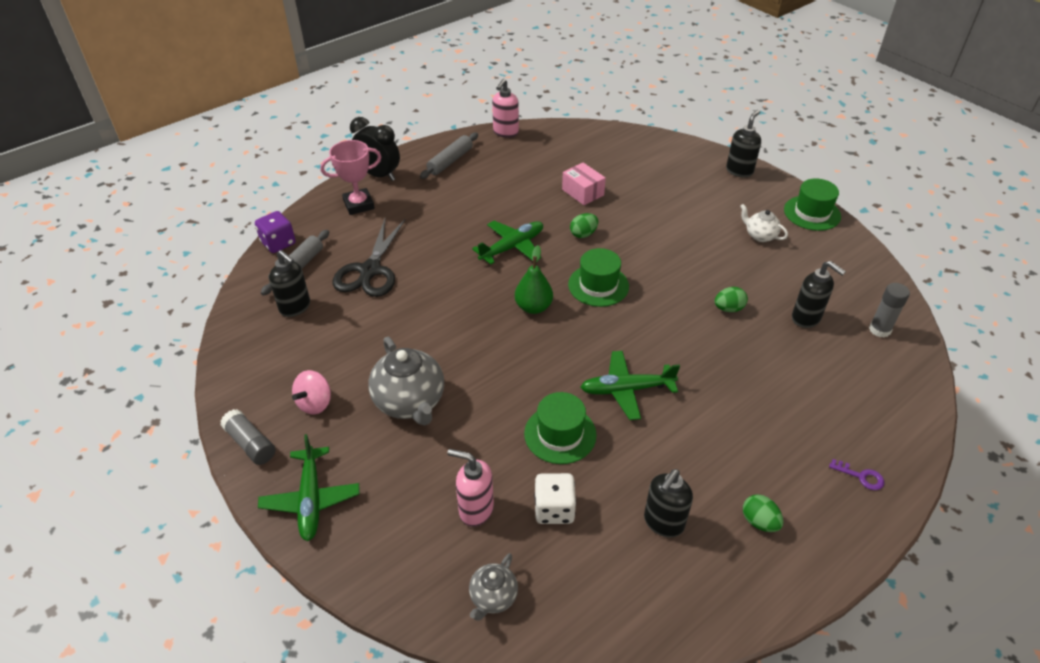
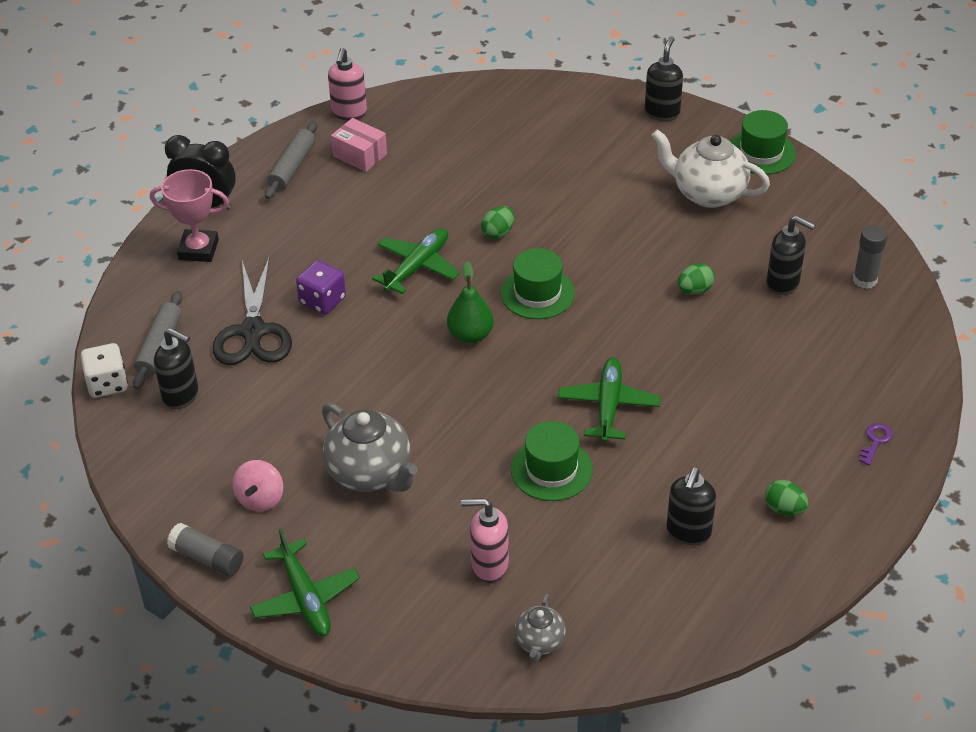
camera: 15 degrees left, 0 degrees up
(278, 243) = (118, 321): purple dice -> purple dice (322, 301)
(359, 205) = (198, 250): pink trophy -> pink trophy turned 45 degrees clockwise
(554, 509) = (572, 546): white dice -> white dice (107, 384)
(583, 192) = (478, 178): pink box -> pink box (360, 155)
(626, 389) = (608, 406): green plane -> green plane turned 120 degrees clockwise
(760, 235) = (707, 193): white teapot -> white teapot, size x1.85
(861, 476) = (875, 441): purple key -> purple key turned 75 degrees counterclockwise

